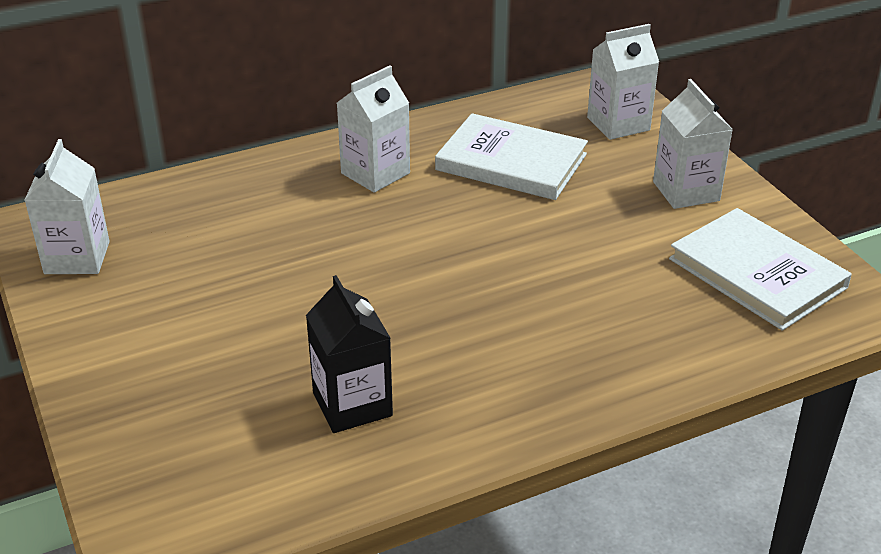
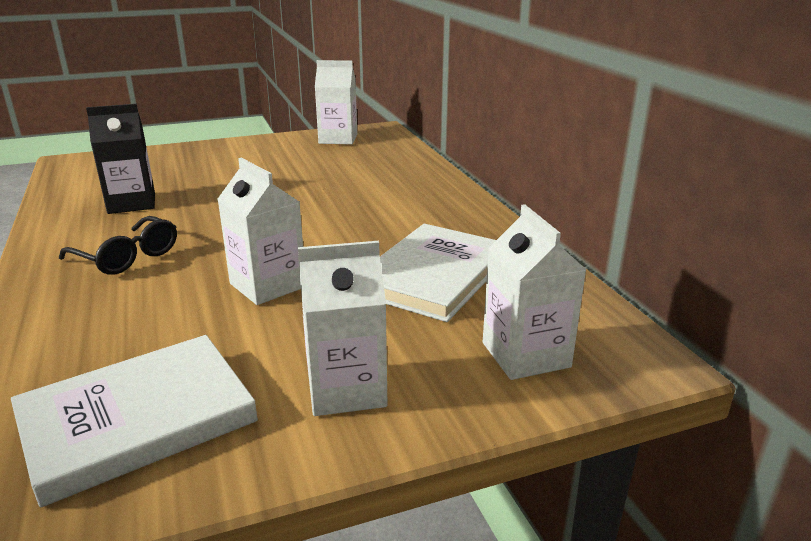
camera: 95 degrees right, 10 degrees down
(375, 173) = (421, 215): white carton -> white carton (268, 285)
(513, 357) = (127, 257): none -> black glasses

